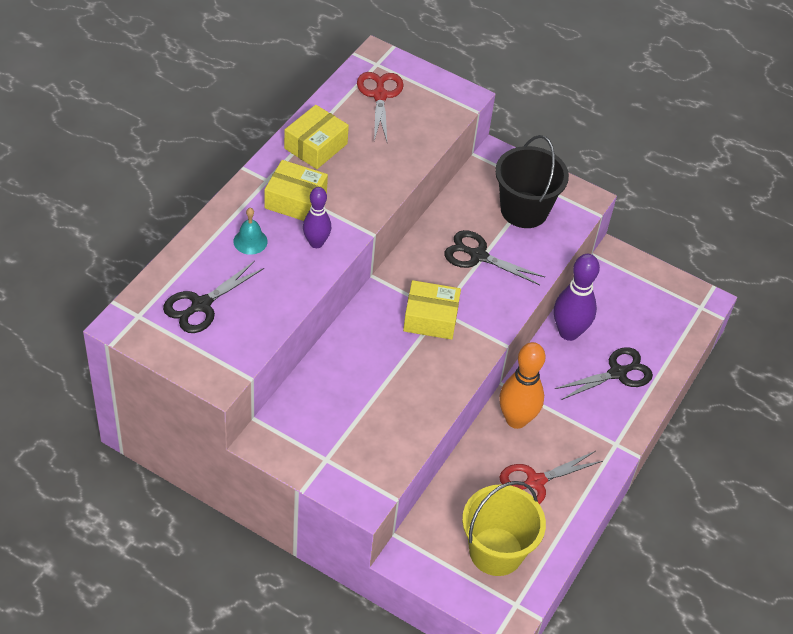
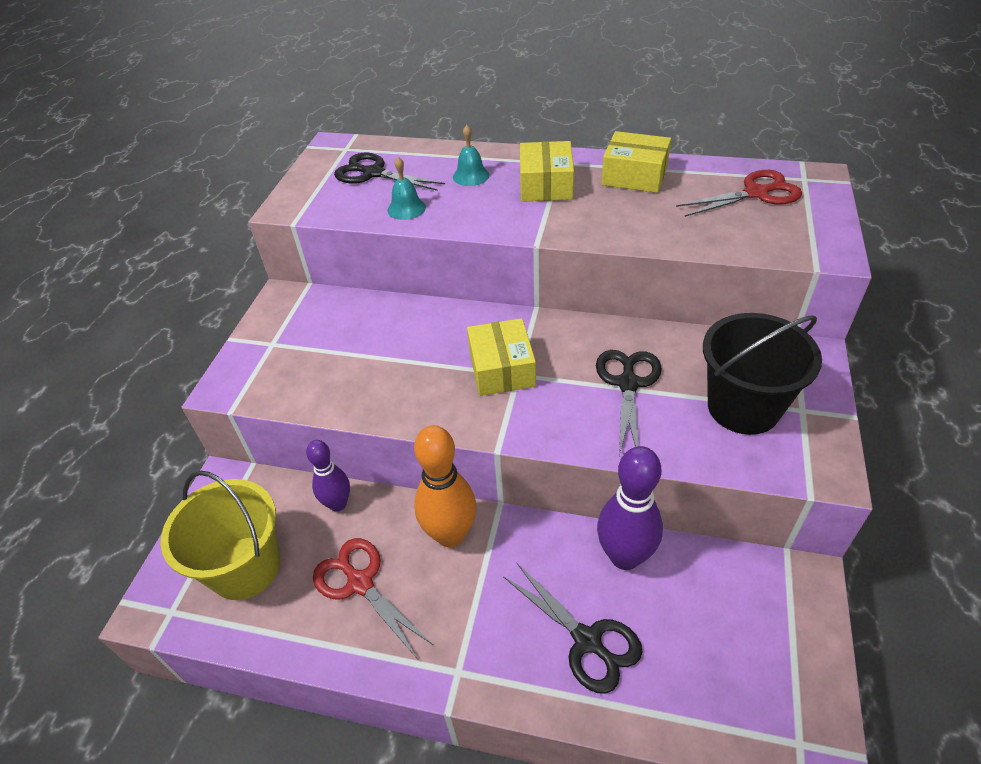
camera: 80 degrees right, 5 degrees down
(275, 296) = (406, 208): none -> turquoise bell
(316, 243) = (495, 212): purple bowling pin -> purple bowling pin (338, 504)

